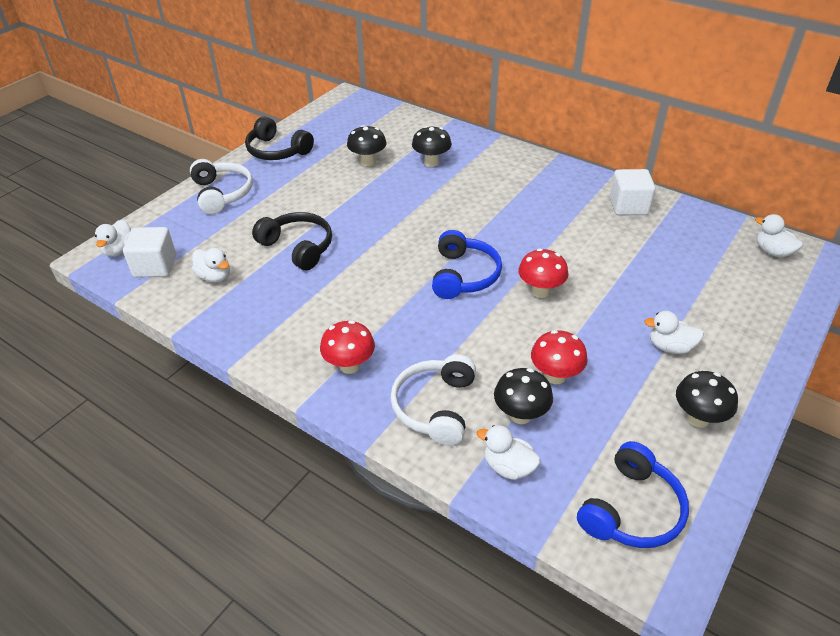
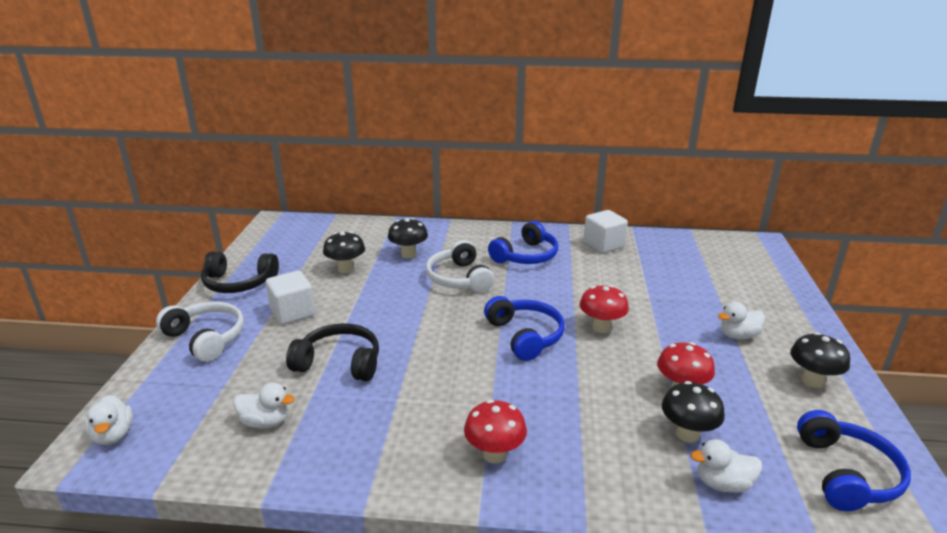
camera: 30 degrees left, 15 degrees down
(155, 266) = (178, 436): white cube -> white cube (292, 312)
(435, 407) = (610, 458): white headphones -> white headphones (459, 278)
(538, 195) = (526, 256): none -> blue headphones
(772, 252) = (732, 248): white duck -> none

